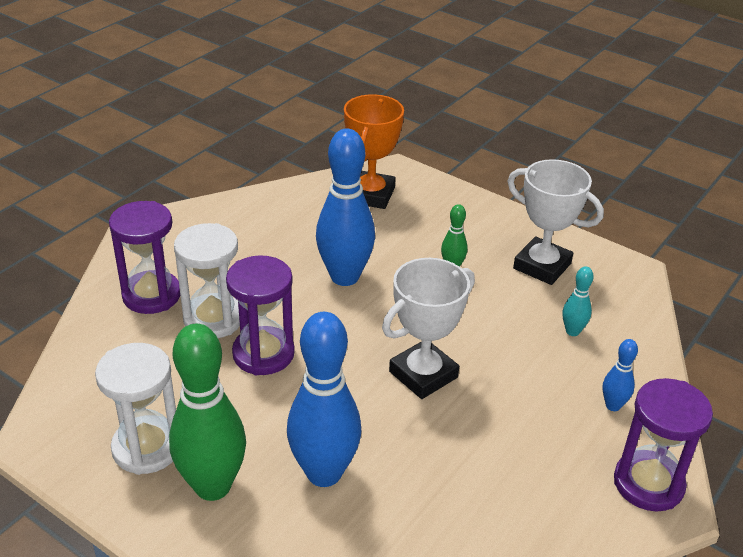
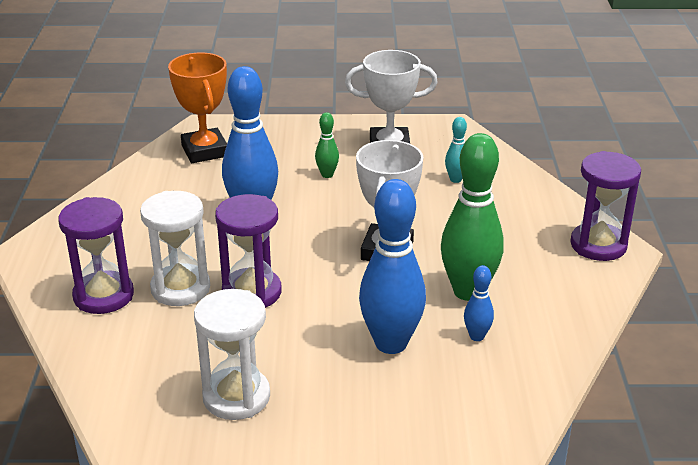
camera: 35 degrees left, 5 degrees down
(213, 486) = (320, 393): green bowling pin -> green bowling pin (468, 291)
(613, 406) = (529, 212): blue bowling pin -> blue bowling pin (477, 336)

